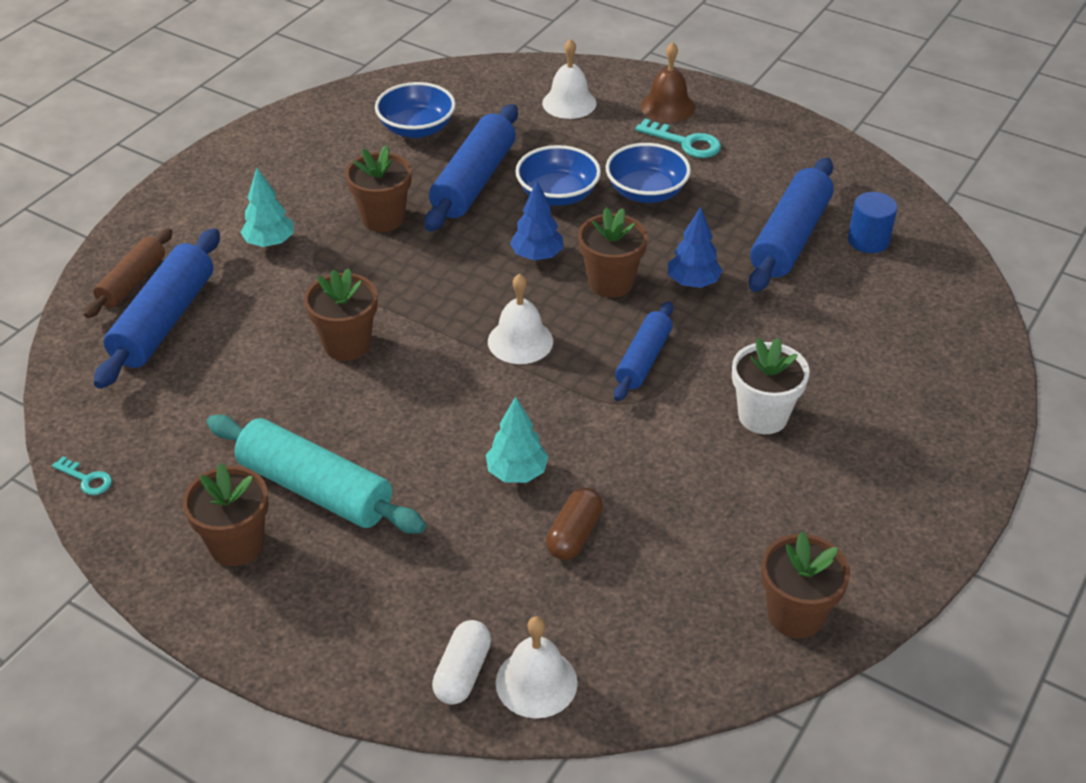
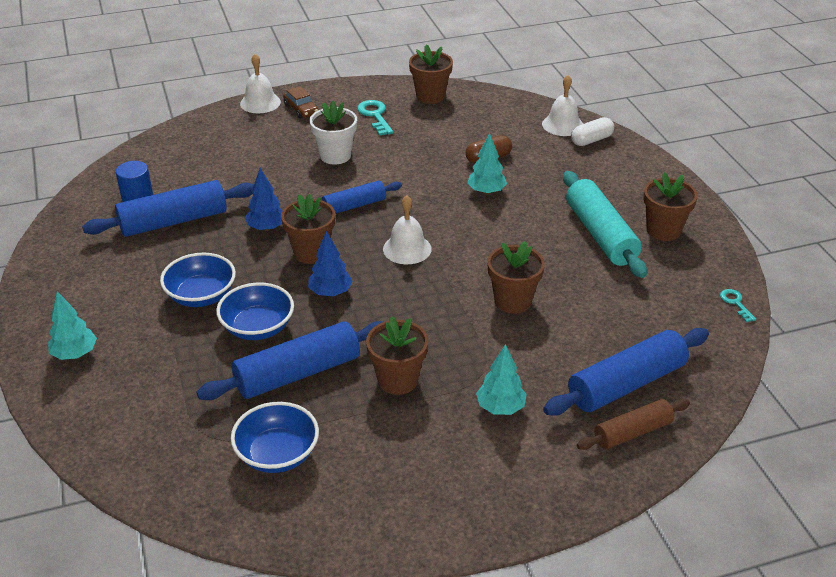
camera: 140 degrees left, 5 degrees down
(569, 103) = (132, 404): white bell -> white bell (260, 102)
(667, 106) = (75, 354): brown bell -> turquoise tree
(685, 143) = (116, 316): turquoise key -> turquoise key (375, 116)
(918, 466) = (301, 109): none -> brown car

